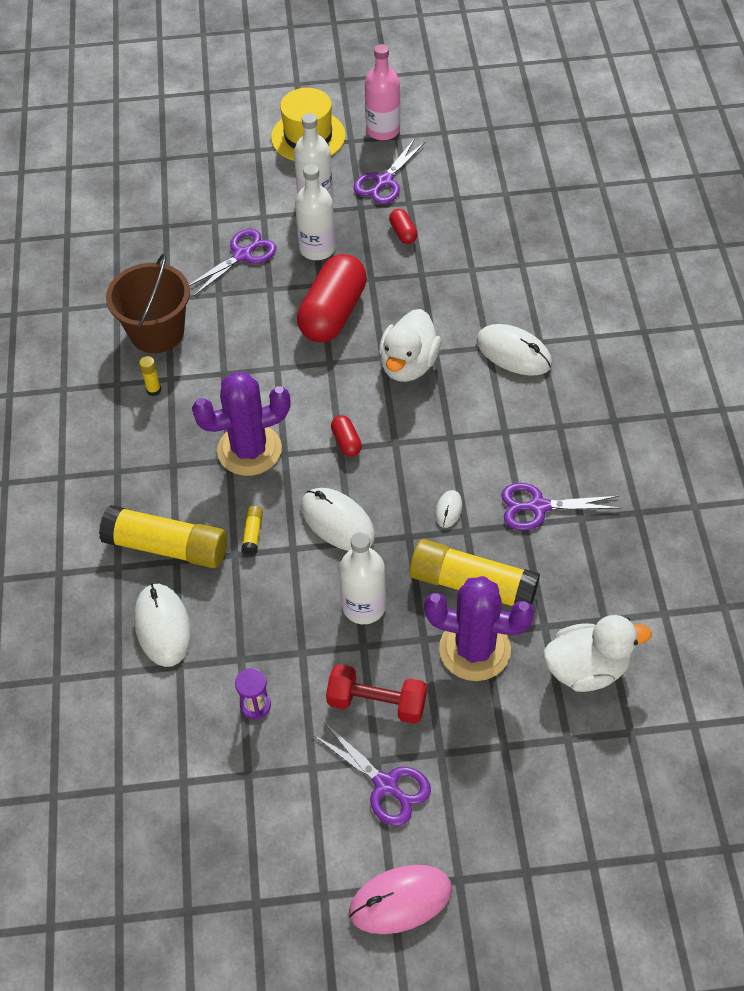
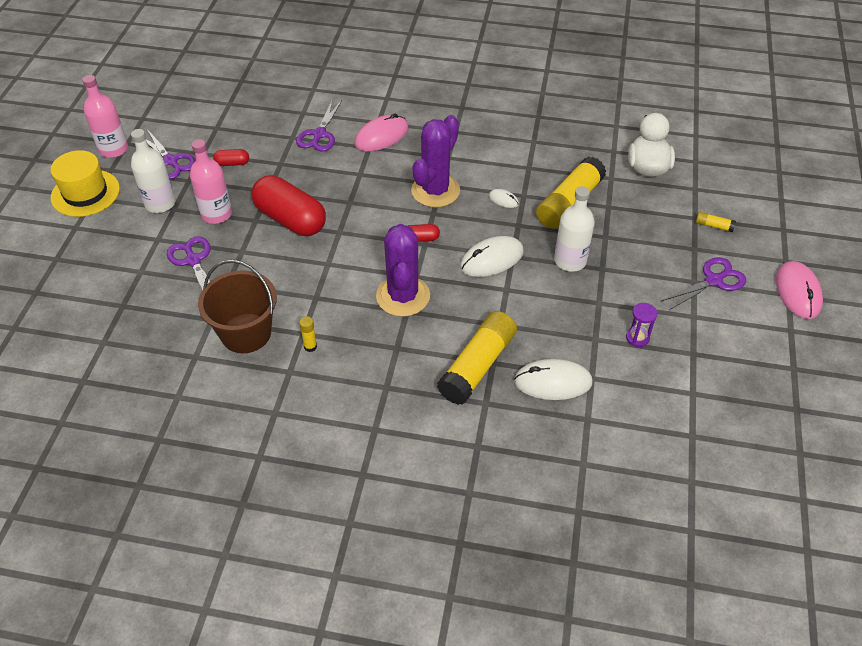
camera: 75 degrees left, 5 degrees down
(252, 534) = (485, 310): yellow glue stick -> yellow glue stick (713, 226)
(317, 249) = (216, 214): white bottle -> pink bottle
(377, 702) = (650, 271): red dumbbell -> none
(408, 365) = (364, 190): white duck -> none
(474, 649) = (620, 214): purple cactus -> purple cactus (435, 191)
(513, 353) = (381, 136): white mouse -> pink mouse
(538, 507) = (517, 157): purple scissors -> purple scissors (319, 134)

